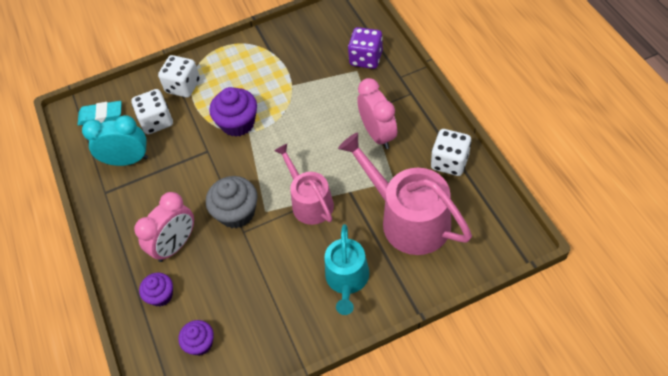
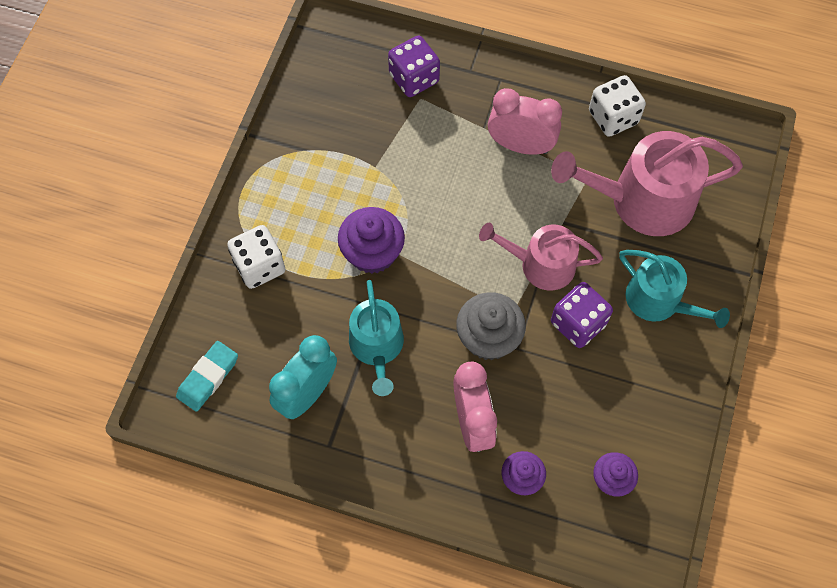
camera: 55 degrees left, 10 degrees up
(157, 121) = (282, 327): white dice -> none
(182, 168) = (377, 347): none -> turquoise watering can
(289, 249) = (578, 323): none -> purple dice

